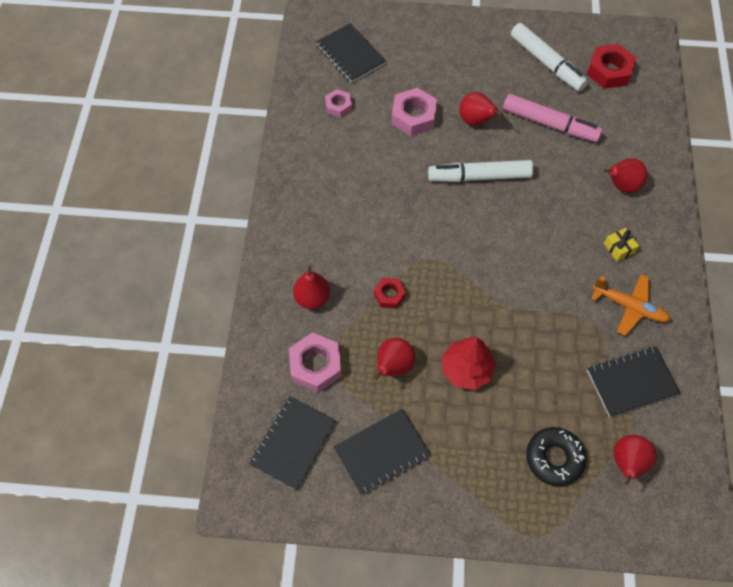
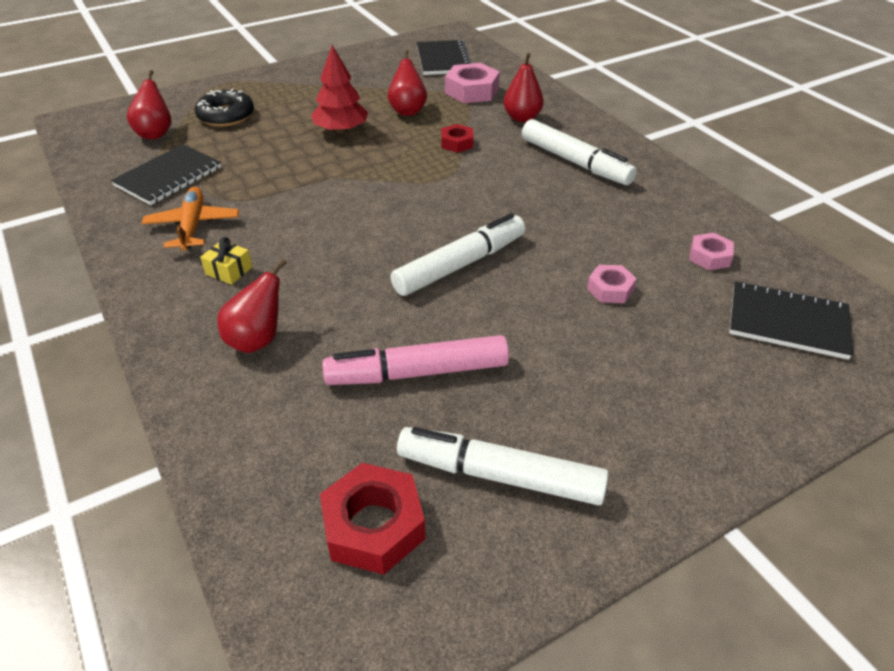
camera: 145 degrees right, 20 degrees down
(327, 222) = (575, 162): none -> white marker
(381, 452) = (373, 76): black notebook -> none
(413, 116) = (610, 289): pink nut -> pink nut, size x0.59
(475, 121) = (526, 323): red pear -> none
(629, 307) = (193, 226): orange plane -> orange plane turned 90 degrees clockwise

